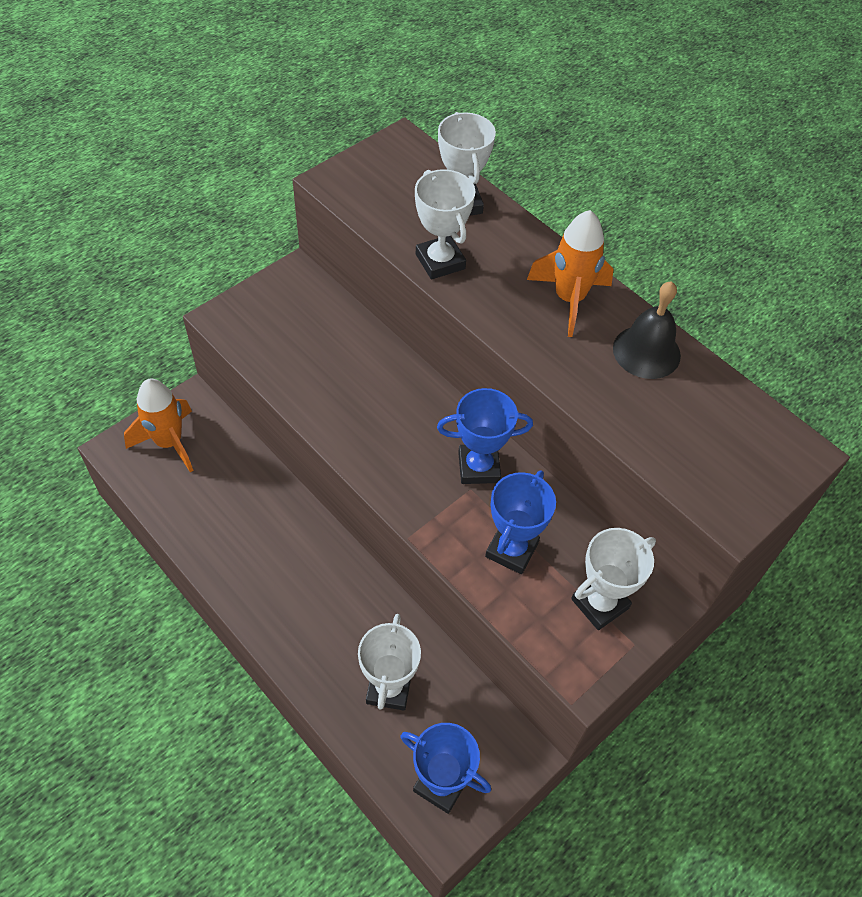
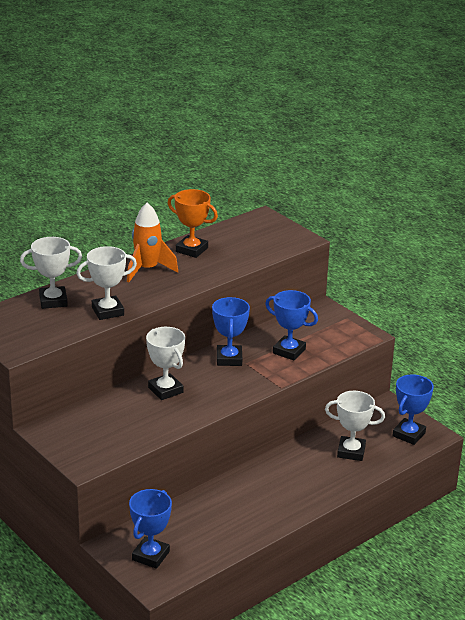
camera: 85 degrees left, 25 degrees down
(169, 442) = (150, 556): orange rocket -> blue trophy
(600, 603) = (323, 326): white trophy -> white trophy (165, 390)
(646, 351) = (191, 250): black bell -> orange trophy

